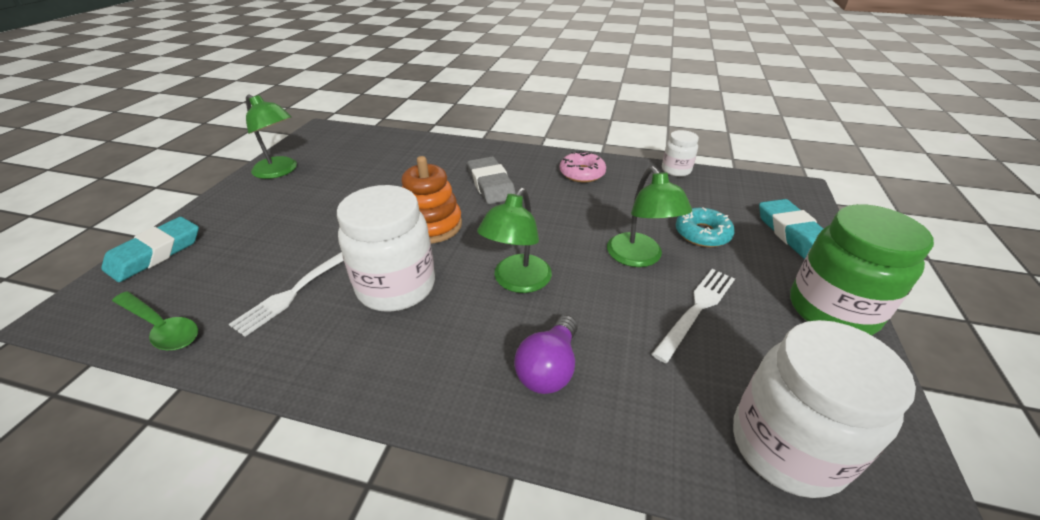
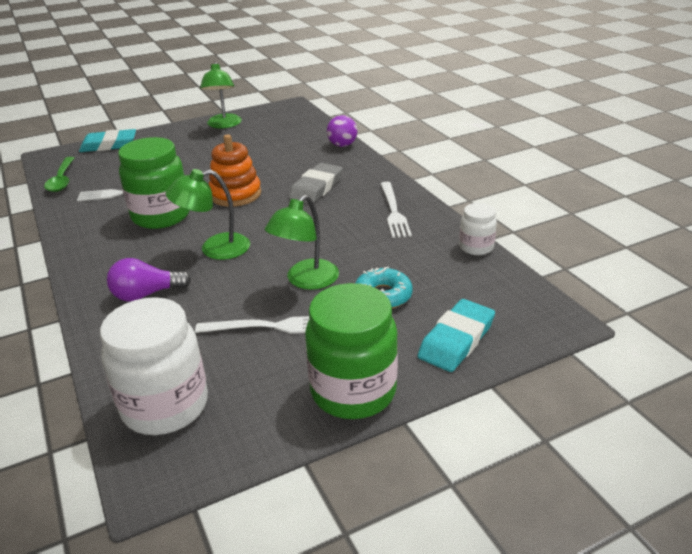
camera: 50 degrees right, 5 degrees down
(396, 287) = (161, 216): white jar -> green jar
(440, 143) = (342, 145): none -> purple ball
(582, 173) = (393, 211): pink donut -> white fork

